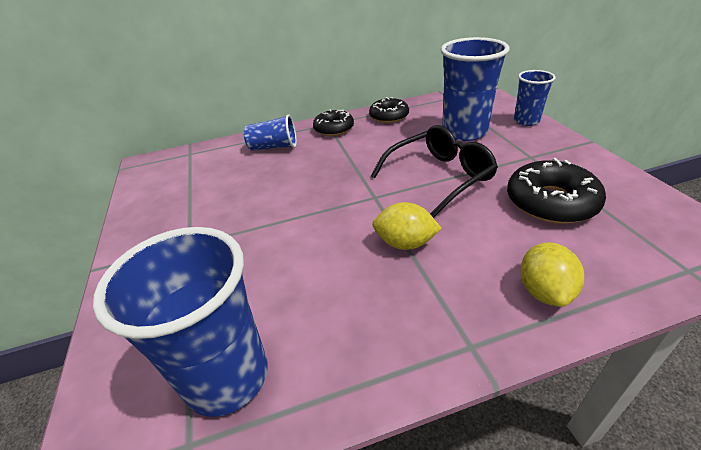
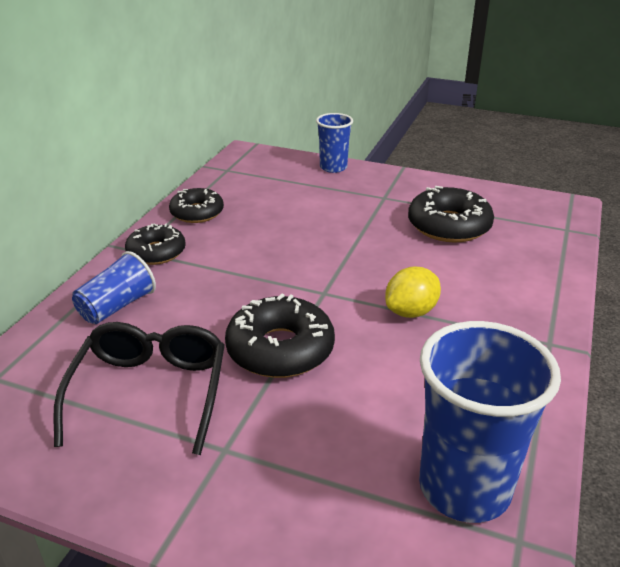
camera: 55 degrees left, 5 degrees down
(296, 213) = (280, 349): none -> black donut
(439, 177) = (346, 247): black glasses -> black glasses (150, 392)
(464, 132) = (299, 198): blue cup -> none
(544, 291) = (531, 285): yellow lemon -> none

